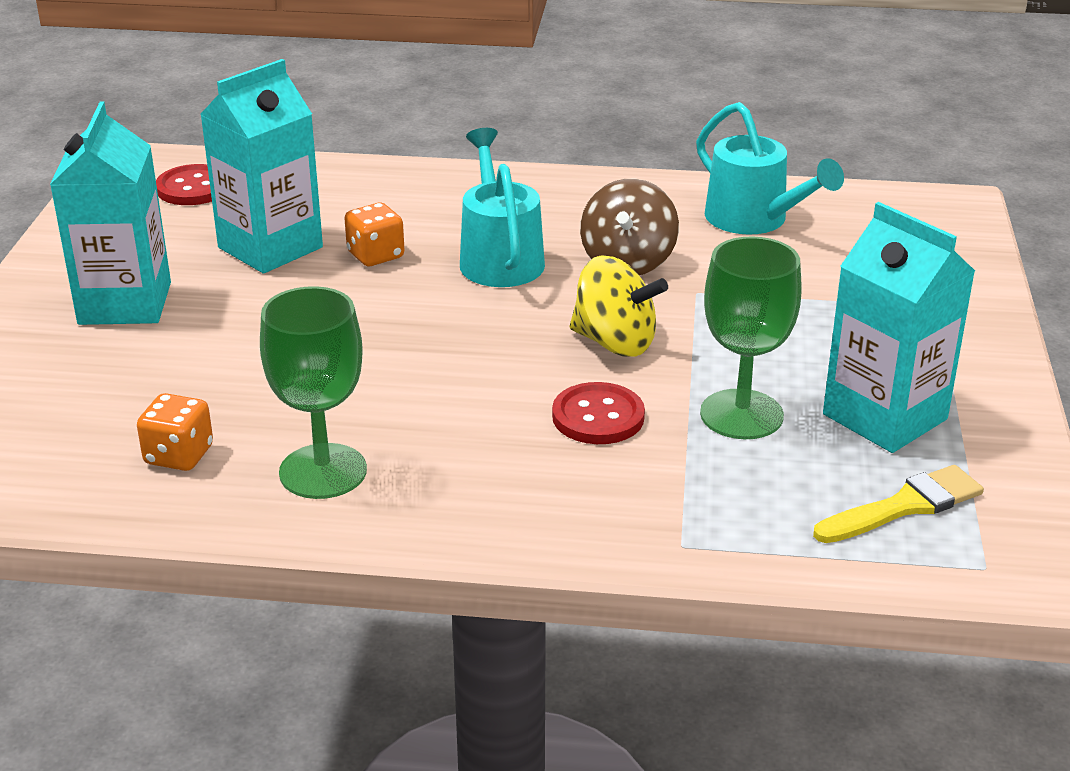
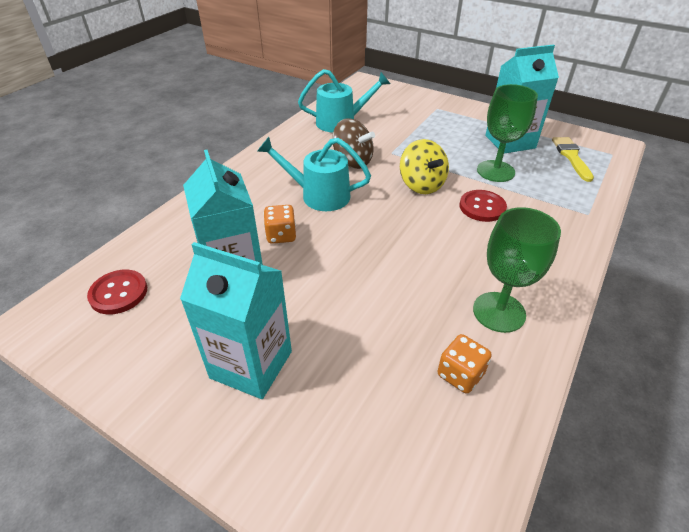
camera: 65 degrees left, 10 degrees up
(615, 343) = (421, 185): yellow spinning top -> yellow spinning top turned 105 degrees clockwise

